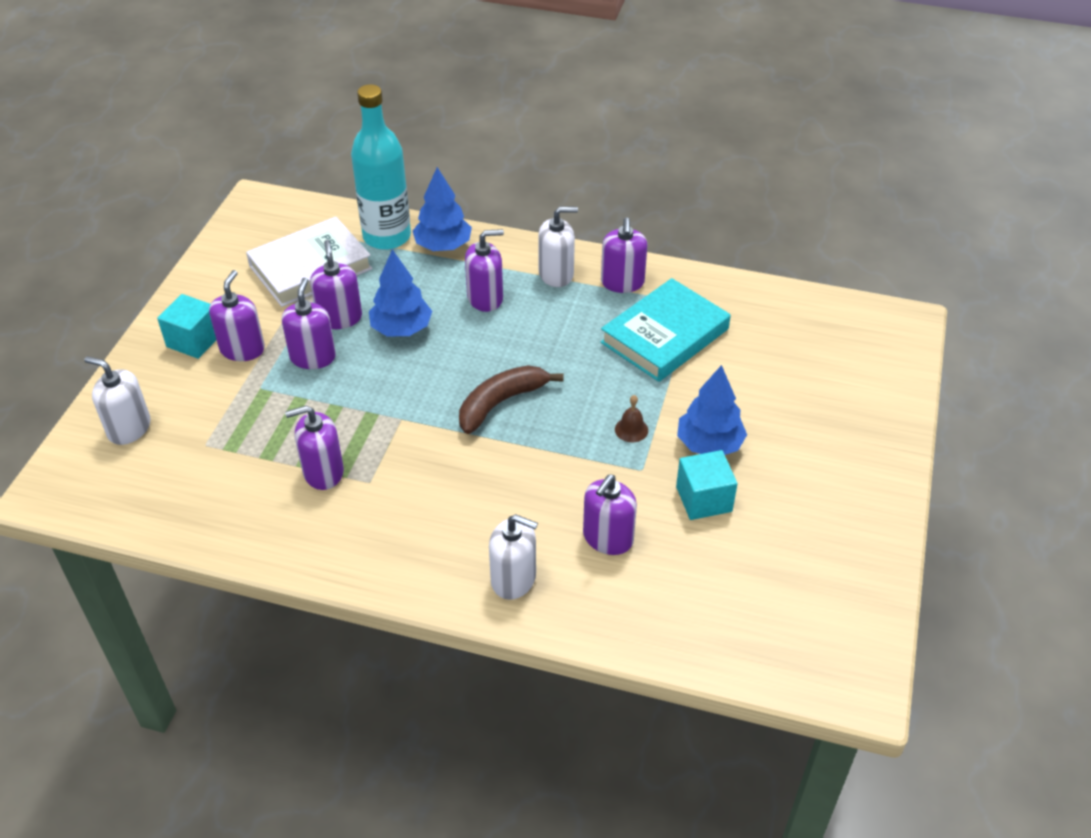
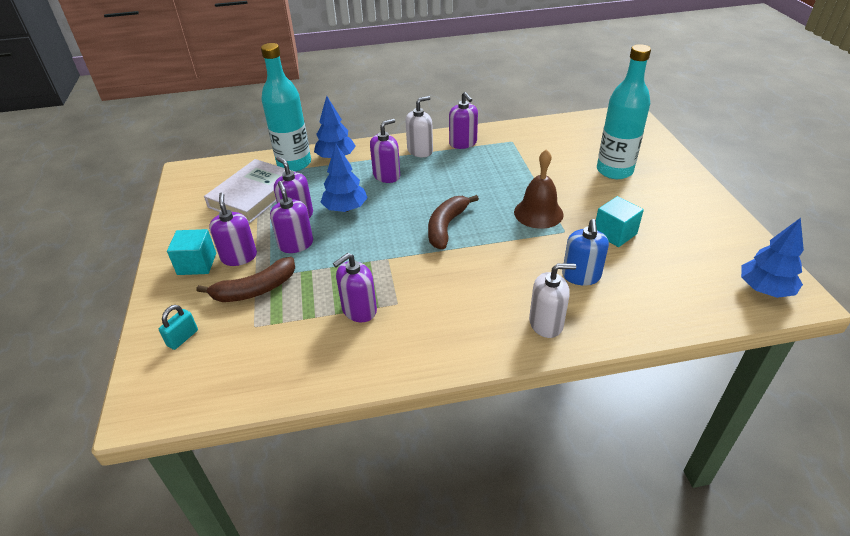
camera: 25 degrees left, 5 degrees down
(129, 428) = (183, 338): white soap dispenser -> turquoise padlock
(233, 400) = (255, 290): none -> brown banana
(608, 538) = (581, 276): purple soap dispenser -> blue soap dispenser
(631, 429) = (538, 213): brown bell -> brown bell, size x2.10
(665, 336) = (512, 161): turquoise book -> none
(709, 444) = (589, 204): blue tree -> blue tree (764, 289)
(792, 406) = (614, 171): none -> turquoise bottle

